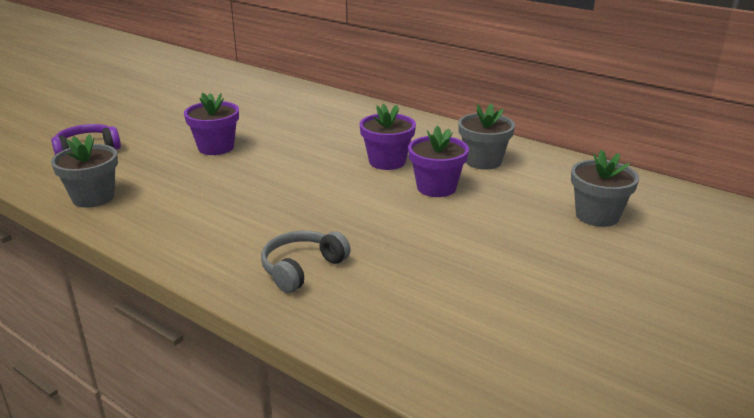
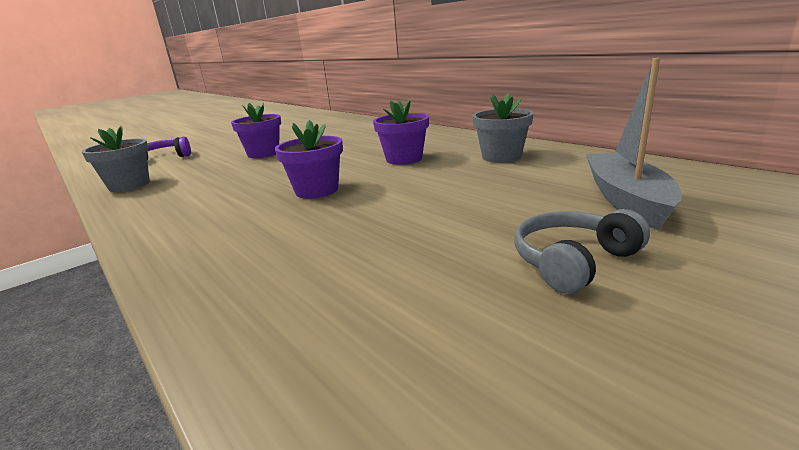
camera: 15 degrees right, 5 degrees down
(302, 268) = (244, 243): grey headphones -> grey headphones (573, 261)
(436, 187) = (441, 176): purple flower pot -> purple flower pot (317, 190)
(597, 216) = (626, 199): grey flower pot -> grey boat

